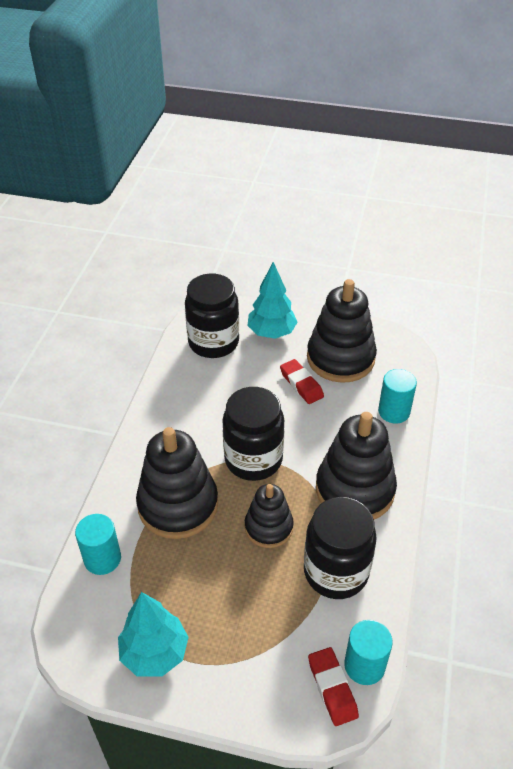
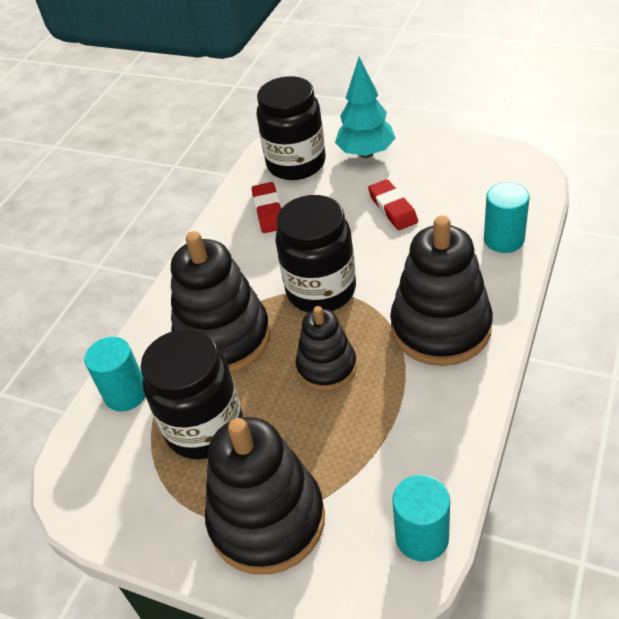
camera: 15 degrees right, 0 degrees up
(154, 653) = (165, 503): turquoise tree -> none
(332, 688) = (376, 561): red eraser -> red eraser (269, 211)
(336, 572) = (402, 422): black jar -> black jar (204, 428)
(340, 358) = (445, 180): black stacking toy -> black stacking toy (267, 520)

